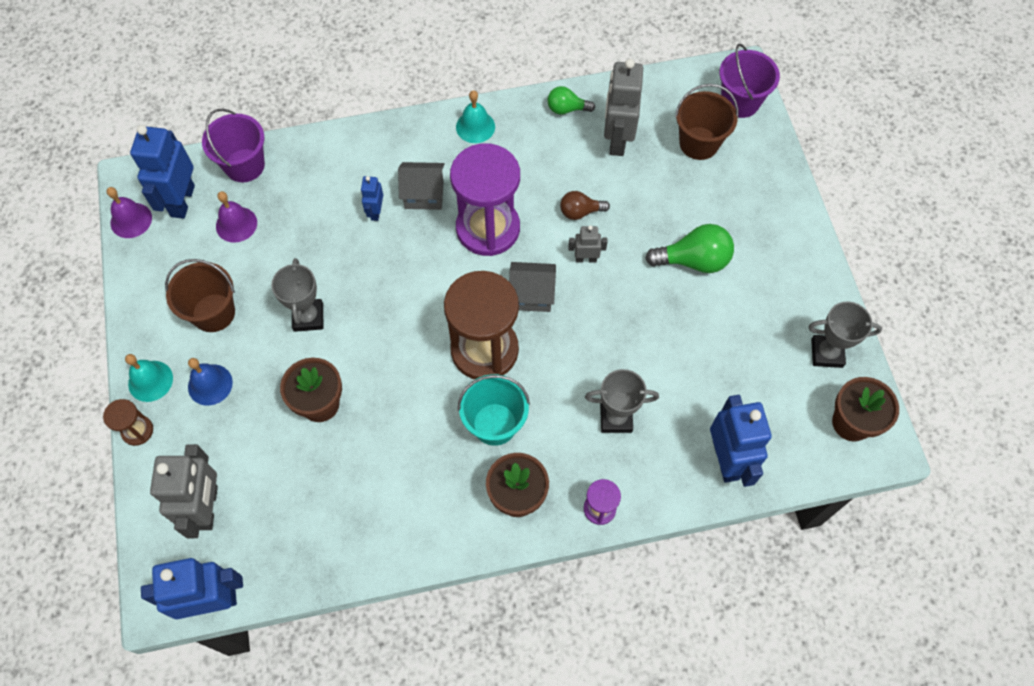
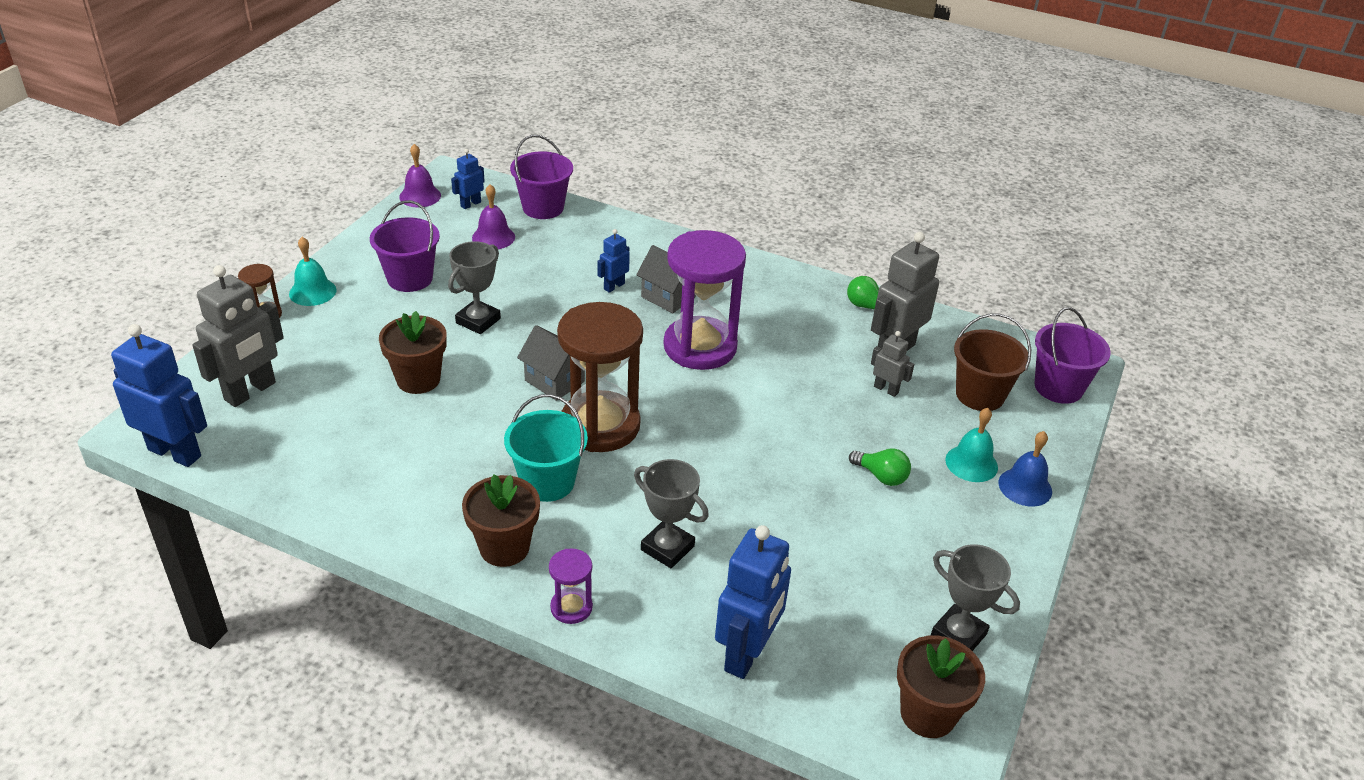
camera: 35 degrees right, 25 degrees down
(182, 201) = (470, 204): blue robot -> blue robot, size x0.51
(210, 384) = (351, 318): blue bell -> blue bell (1025, 487)
(213, 313) = (410, 278): brown bucket -> purple bucket
(475, 126) = (765, 277): turquoise bell -> turquoise bell (971, 463)
(531, 295) = (688, 412): grey house -> grey house (554, 381)
(580, 212) = (801, 381): brown light bulb -> none
(586, 259) = (770, 416): grey robot -> grey robot (886, 389)
(693, 260) = (881, 476): green light bulb -> green light bulb, size x0.61

